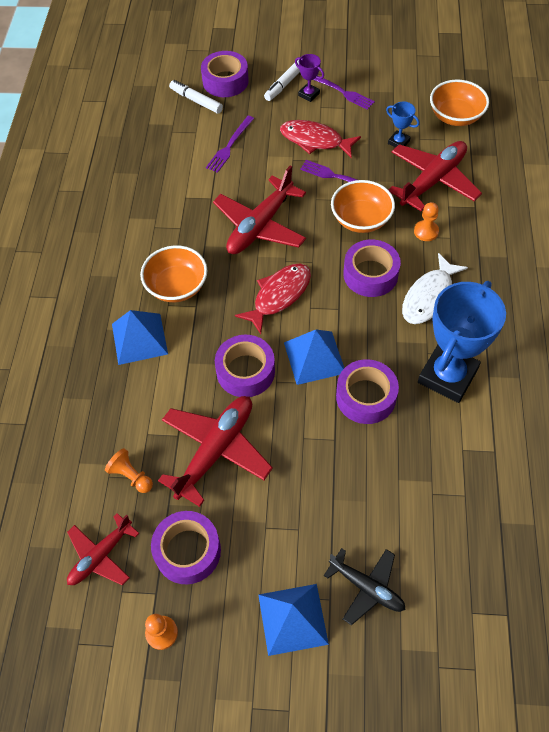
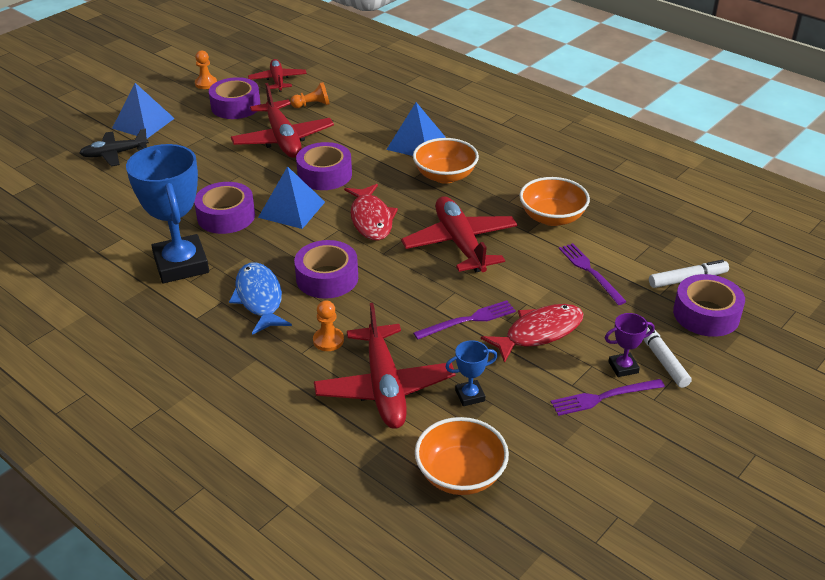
camera: 125 degrees right, 20 degrees down
(361, 219) = (395, 306): orange bowl -> orange bowl (552, 217)
(429, 297) = (259, 298): white fish -> blue fish

